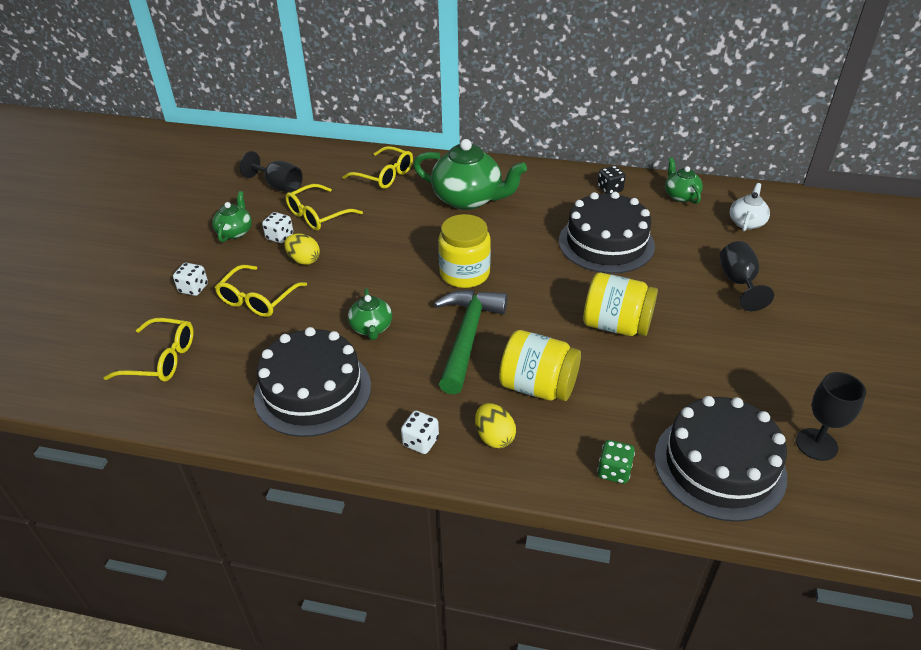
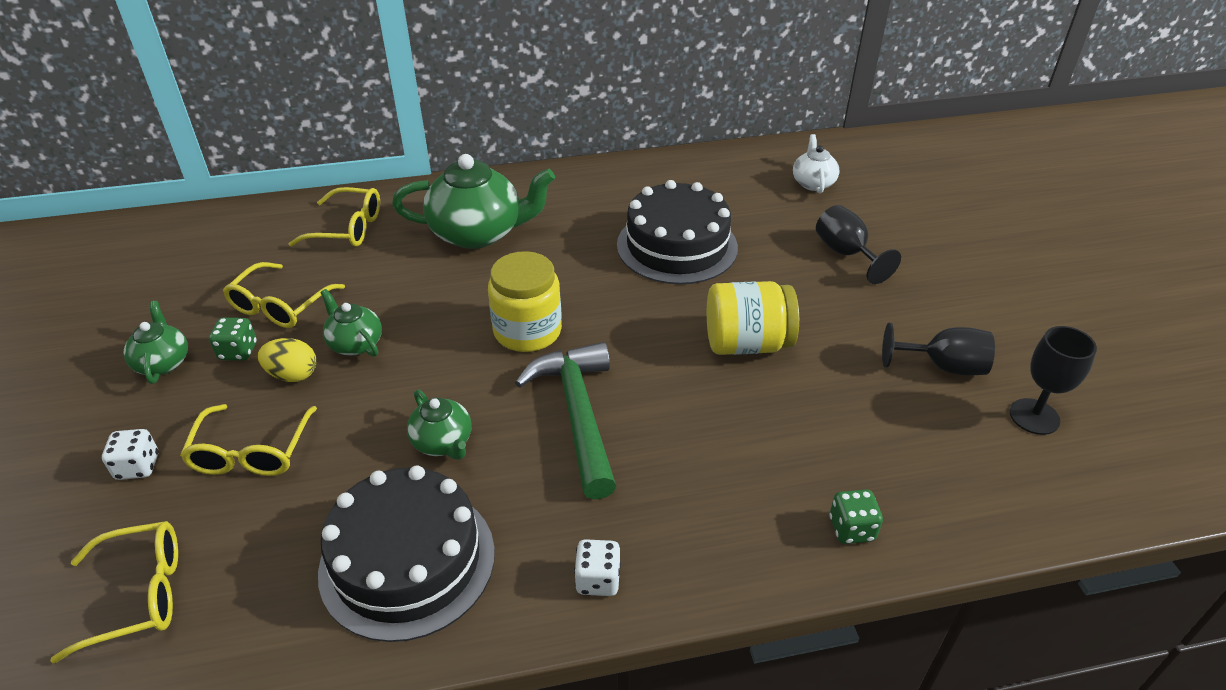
camera: 25 degrees left, 0 degrees up
(279, 186) = (198, 279): black goblet -> black goblet (943, 366)
(280, 237) = (238, 351): white dice -> green dice
(494, 437) = (687, 537): yellow egg -> none
(538, 386) = (702, 451): yellow jar -> none
(610, 189) = (643, 180): black dice -> none
(680, 196) = (726, 169): green teapot -> green teapot (355, 343)
(719, 465) = (957, 478): black cake -> none

